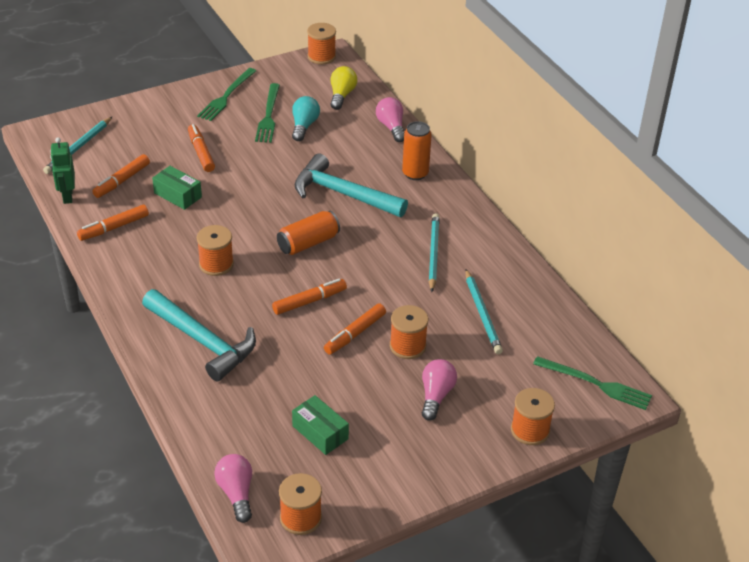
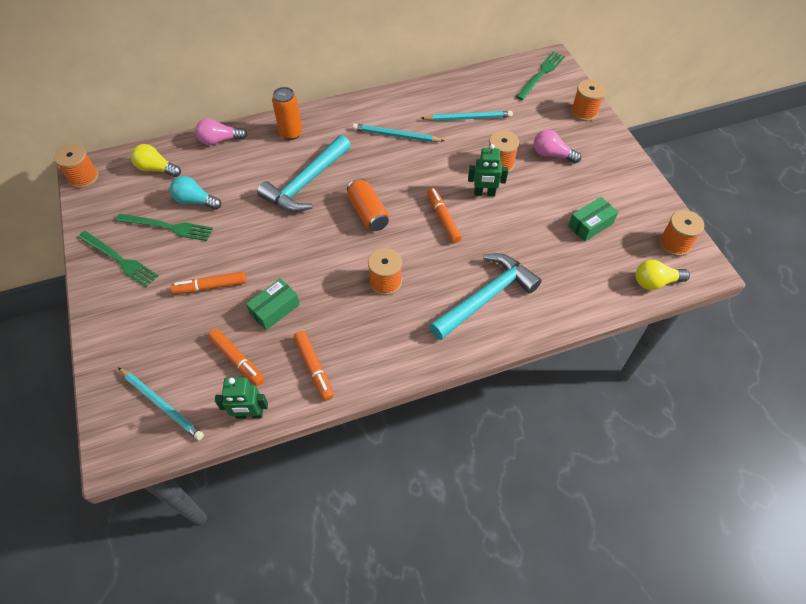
camera: 80 degrees left, 15 degrees up
(236, 493) = (655, 282): pink light bulb -> yellow light bulb
(355, 334) = (484, 193): orange marker -> green robot

